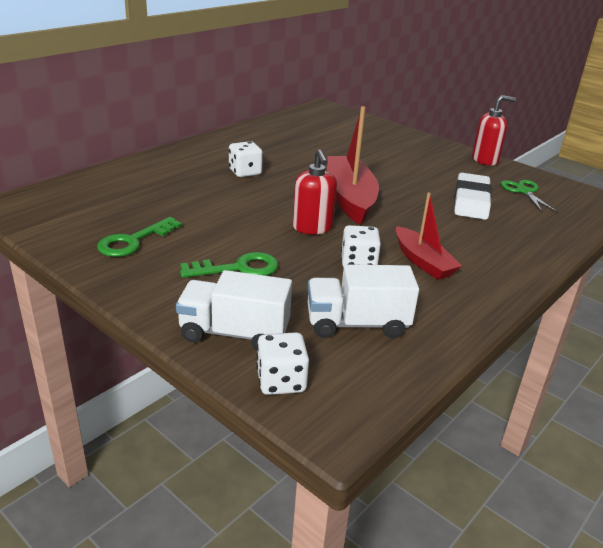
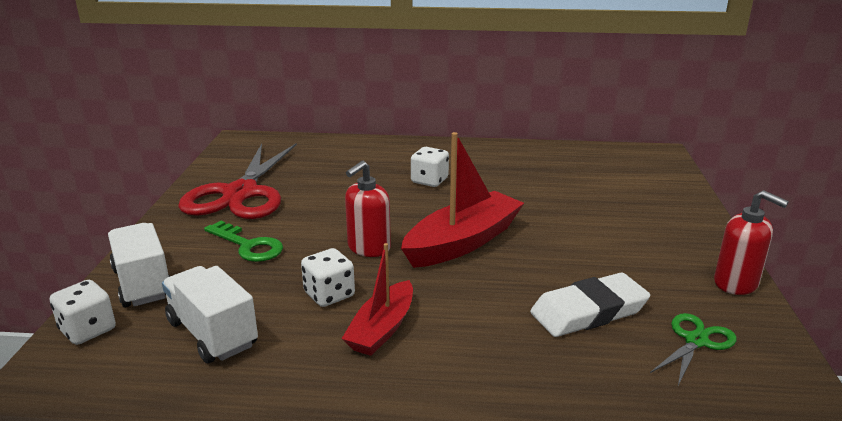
camera: 55 degrees right, 5 degrees down
(134, 241) = (241, 193): green key -> red scissors

